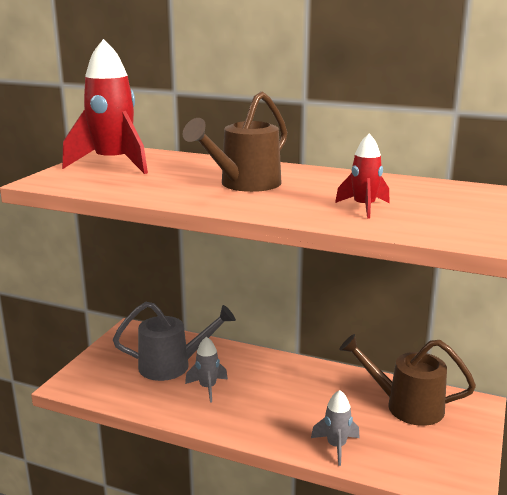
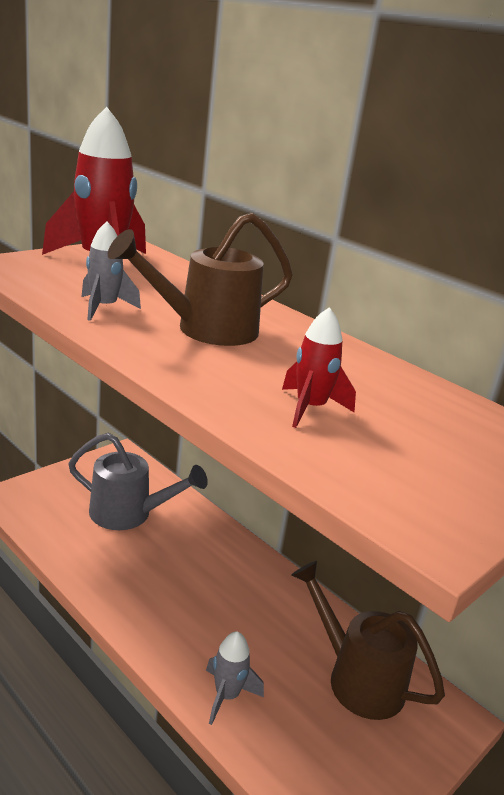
camera: 20 degrees right, 5 degrees up
(207, 388) = (143, 556): grey rocket -> grey rocket (104, 308)

